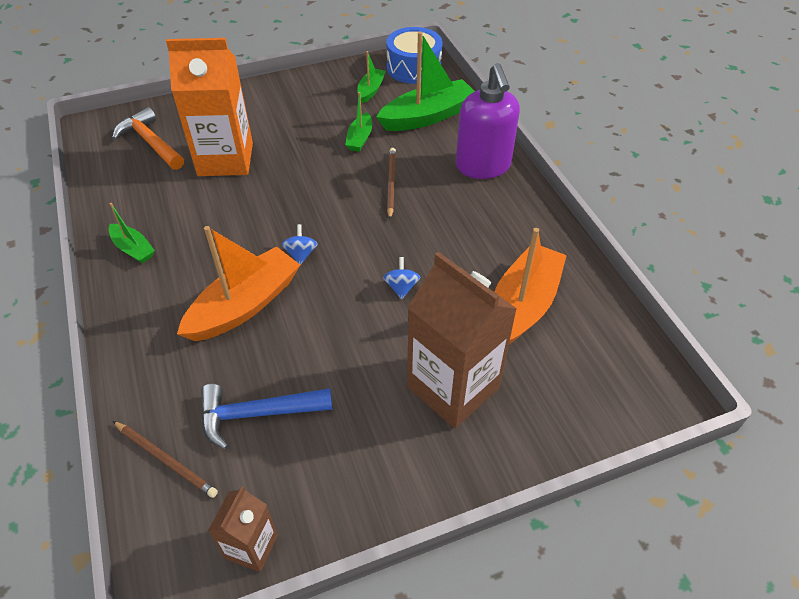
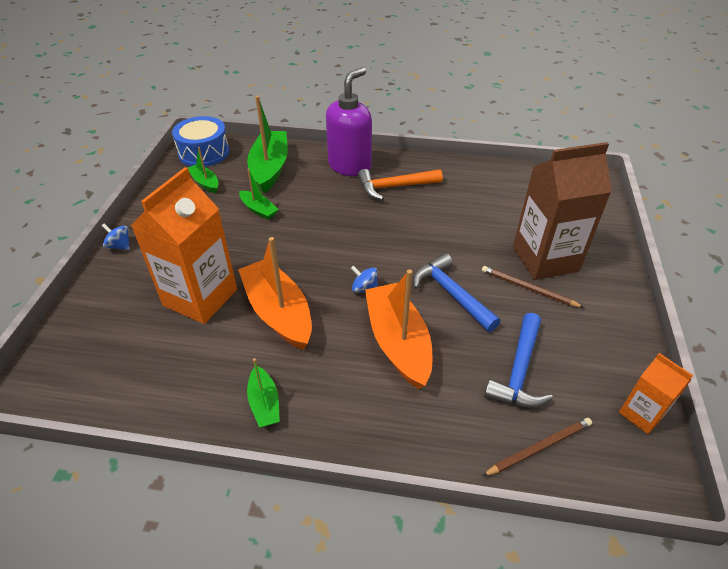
camera: 60 degrees left, 5 degrees down
(133, 249) = (264, 403): green boat -> green boat turned 90 degrees clockwise
(150, 142) = (114, 345): orange hammer -> orange hammer (394, 187)
(251, 546) = (641, 414): brown carton -> orange carton
(336, 321) = (451, 293): none -> blue hammer
(391, 183) = (327, 213): brown pencil -> brown pencil (528, 288)
(401, 287) = (439, 248): blue spinning top -> blue spinning top (119, 246)
(483, 166) = (350, 166): purple soap dispenser -> purple soap dispenser turned 75 degrees counterclockwise
(523, 305) = (493, 202): orange boat -> orange boat (278, 312)

